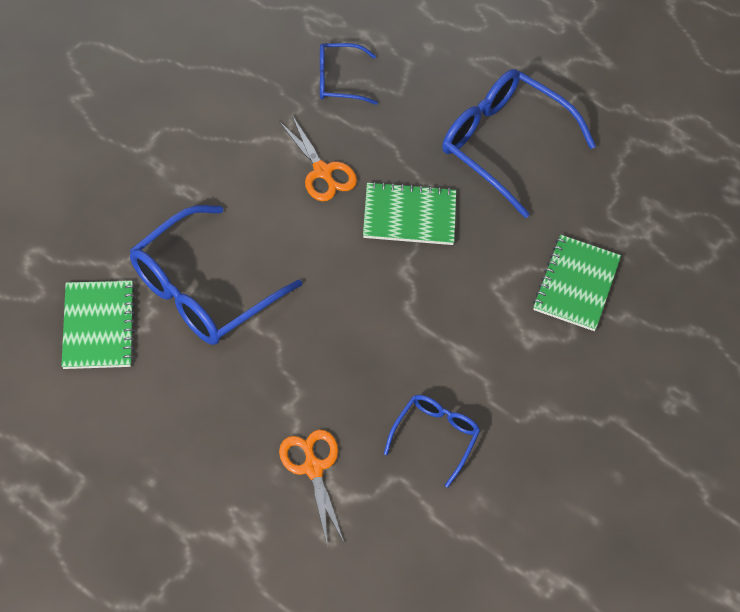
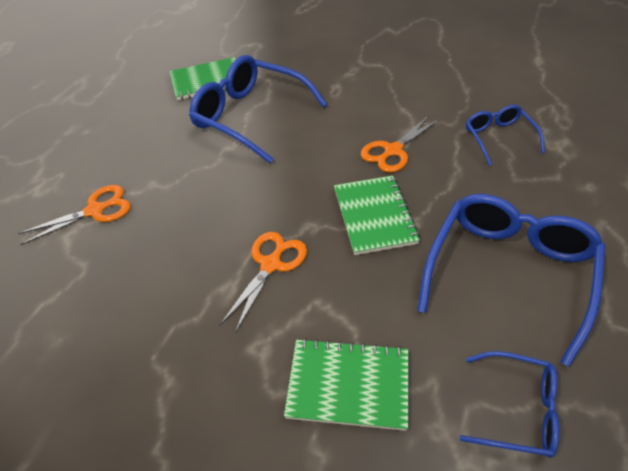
camera: 85 degrees right, 10 degrees down
(435, 437) = (129, 287): blue glasses -> blue glasses (517, 410)
(443, 313) = (271, 265): none -> orange scissors

